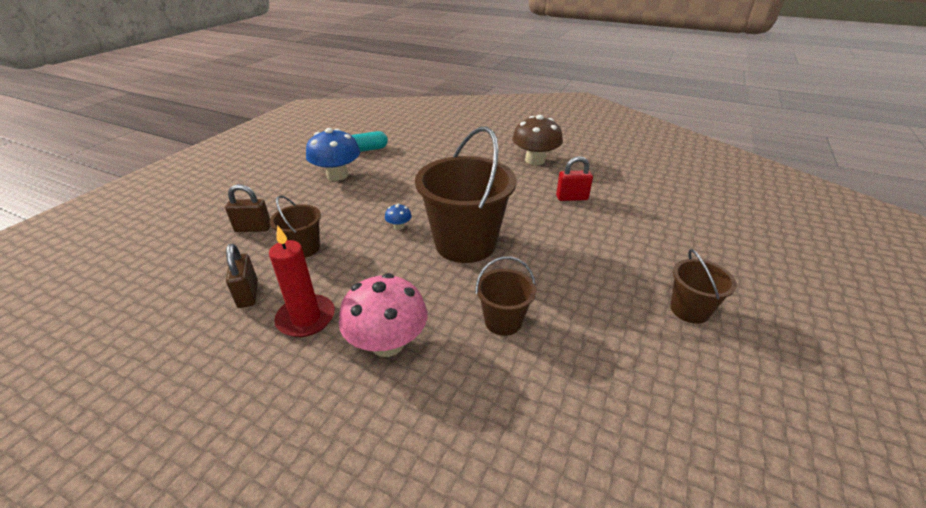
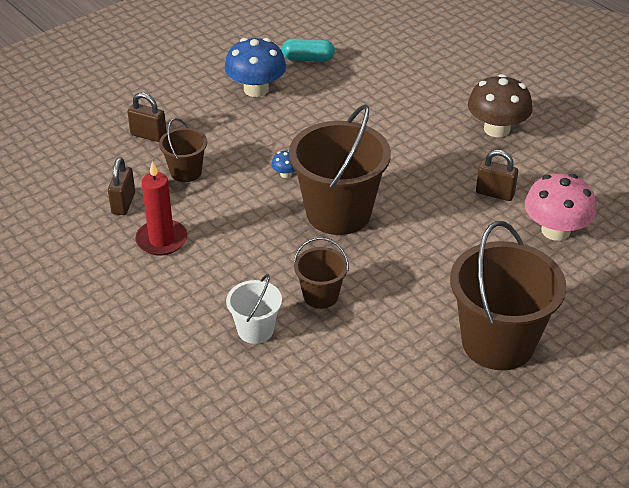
camera: 25 degrees right, 5 degrees up
(387, 343) = (215, 281): pink mushroom -> pink mushroom (555, 230)
(463, 383) = (255, 330): none -> white bucket
(572, 198) = (495, 193): red padlock -> brown padlock
(689, 310) = (498, 342): brown bucket -> brown bucket, size x1.99

